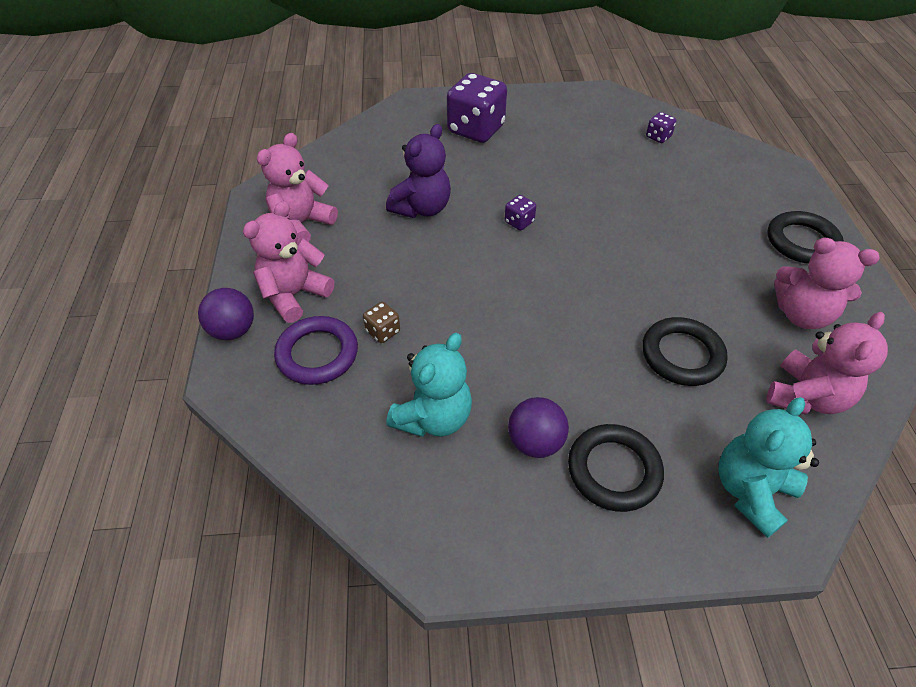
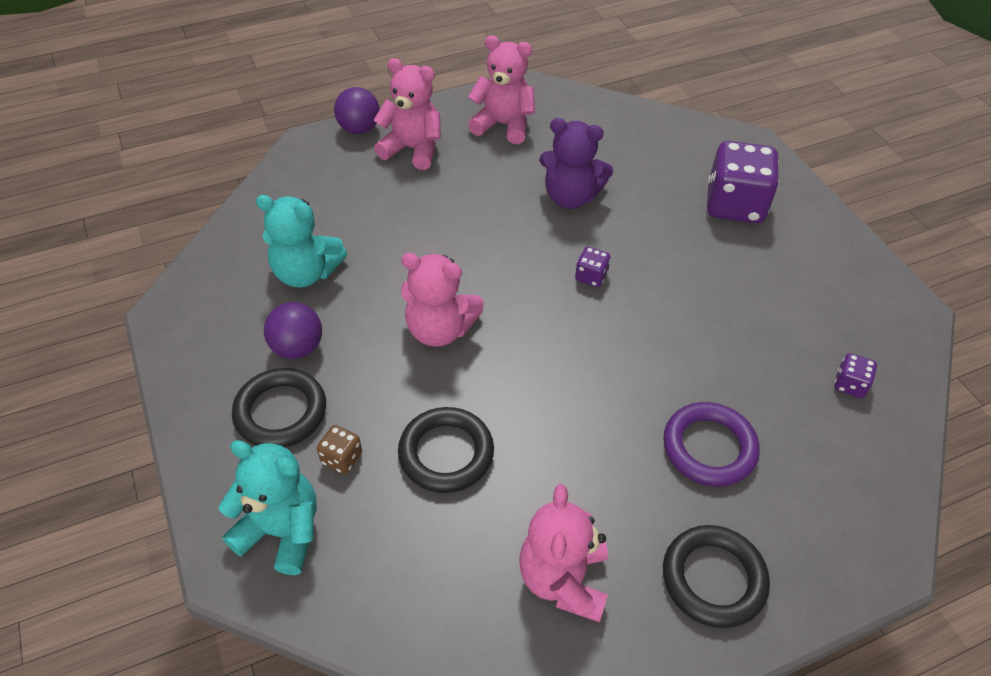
camera: 70 degrees right, 0 degrees up
(317, 354) = (351, 183): purple ring -> purple ring (709, 448)
(383, 331) = (391, 215): brown dice -> brown dice (342, 458)
(806, 396) = (425, 584): pink teddy bear -> pink teddy bear (439, 329)

